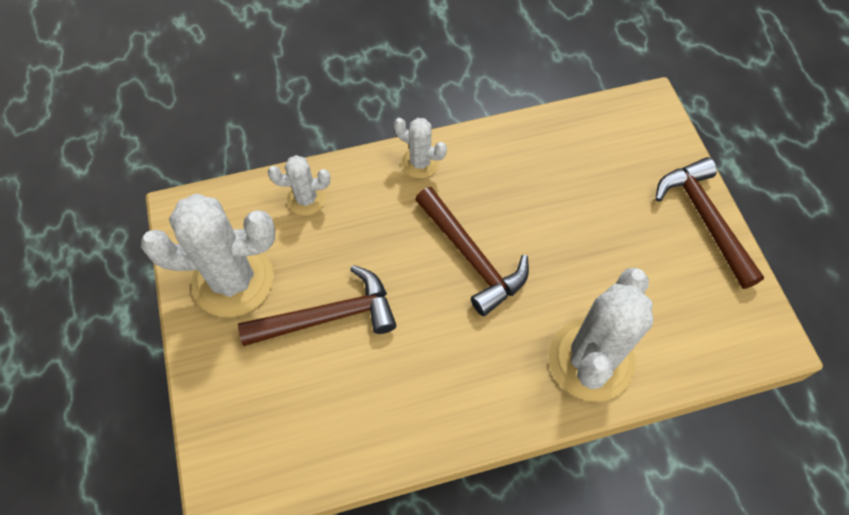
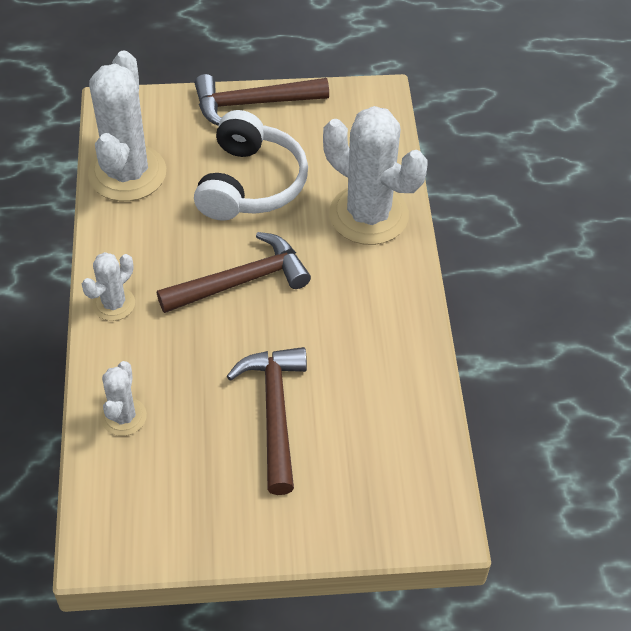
camera: 80 degrees left, 10 degrees down
(233, 280) = (206, 500): white cactus -> white cactus (127, 173)
(595, 239) = (250, 184): none -> white headphones

